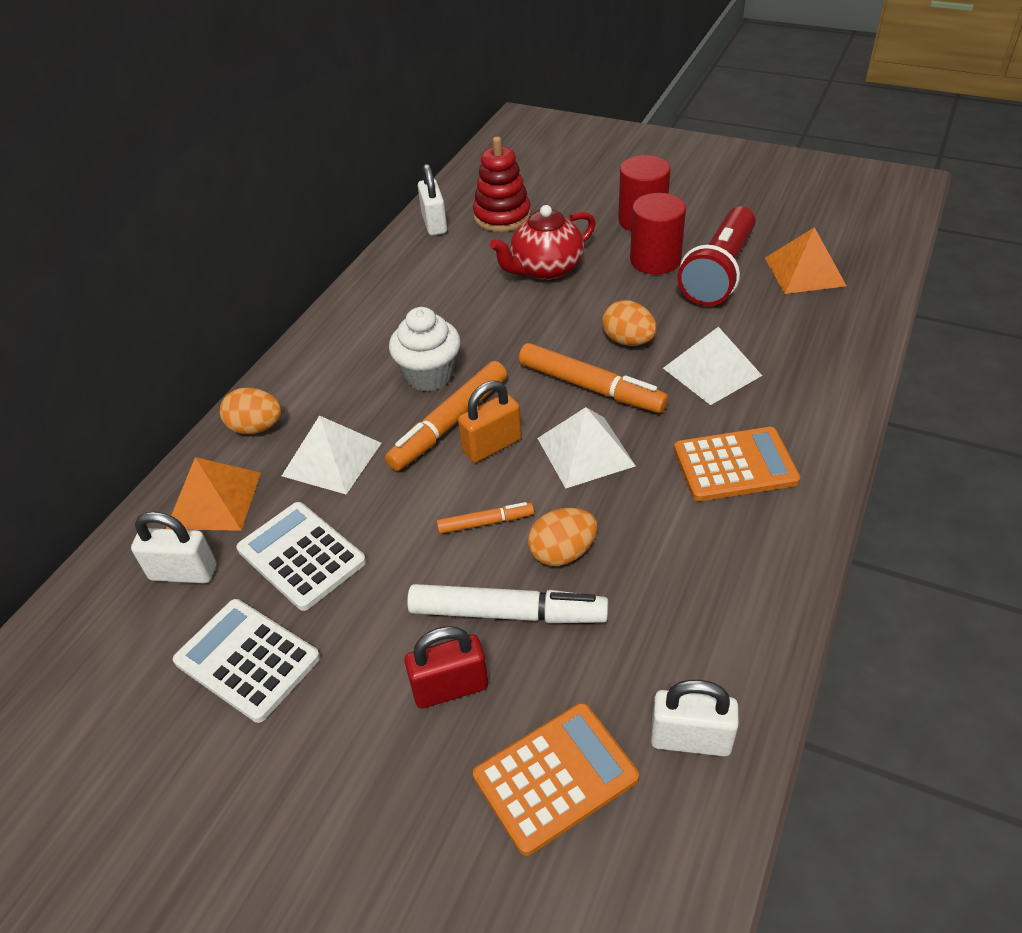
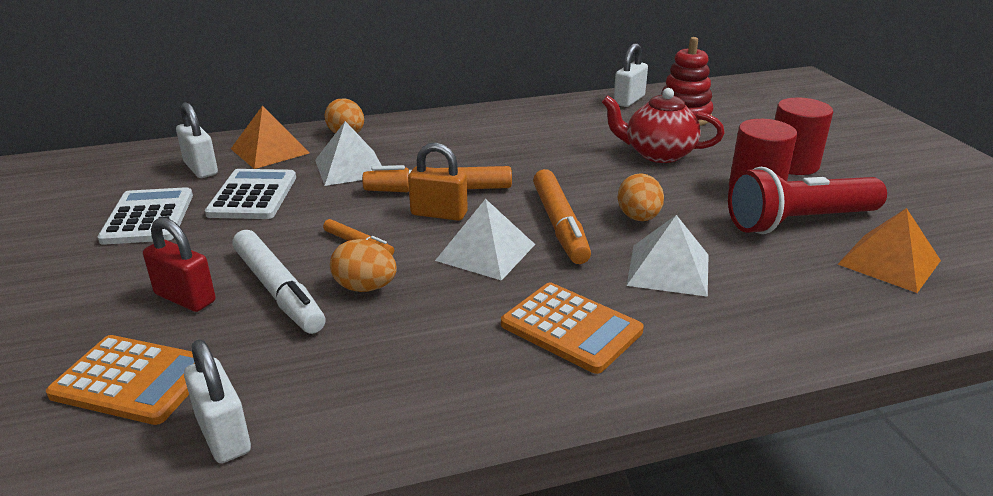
camera: 45 degrees right, 15 degrees down
(429, 375) = (475, 163): white cupcake -> none

